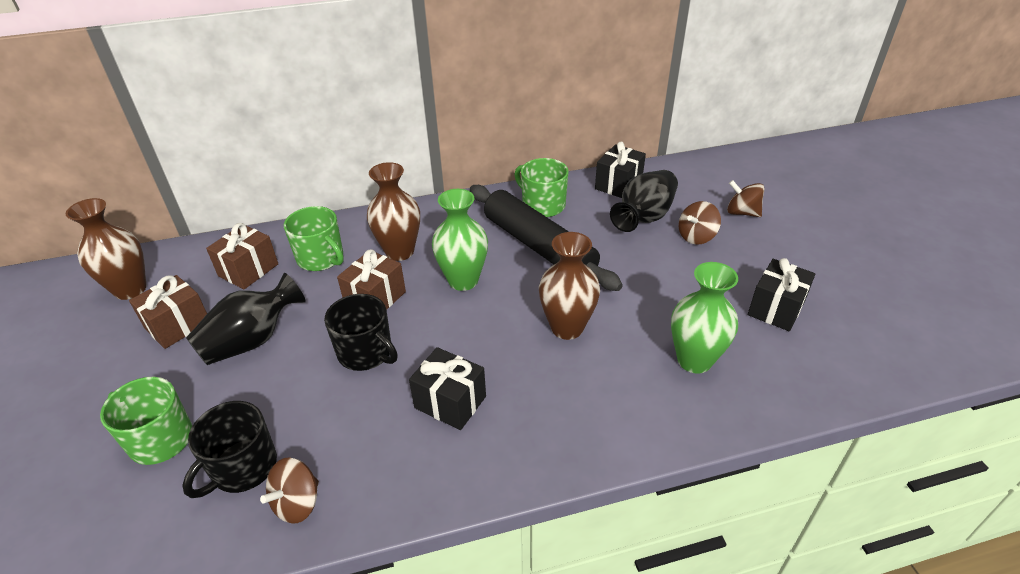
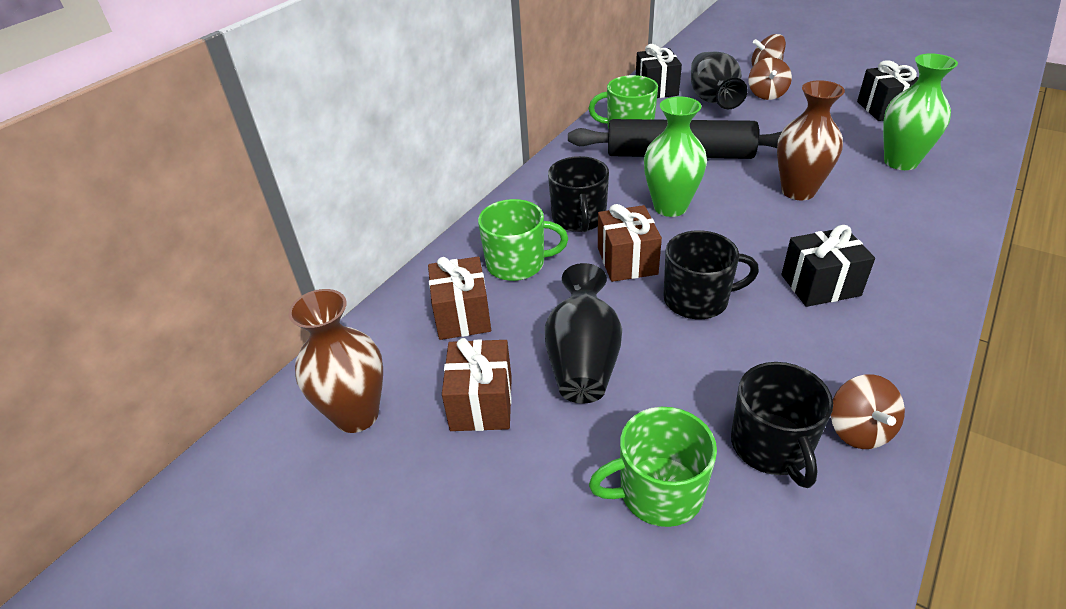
camera: 40 degrees left, 0 degrees up
(399, 251) = (579, 218): brown vase -> black mug

